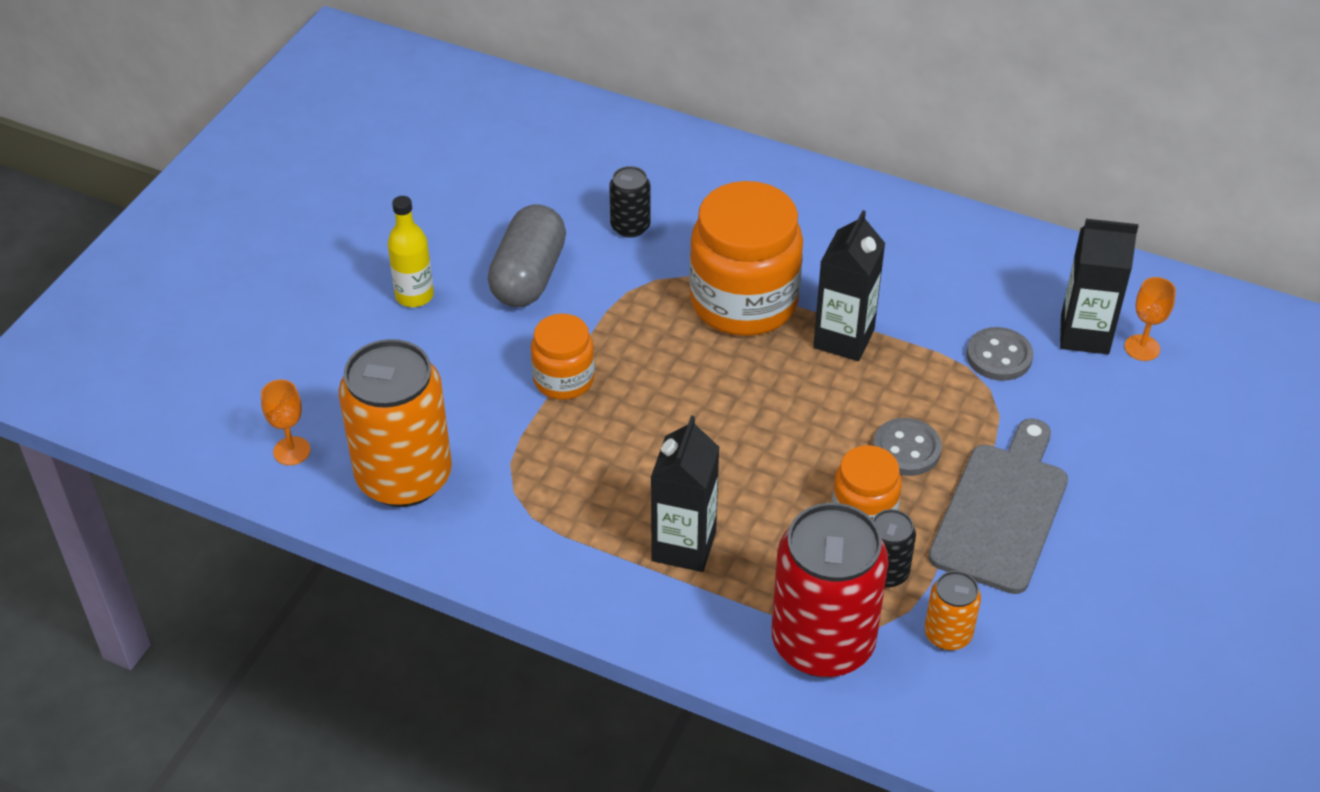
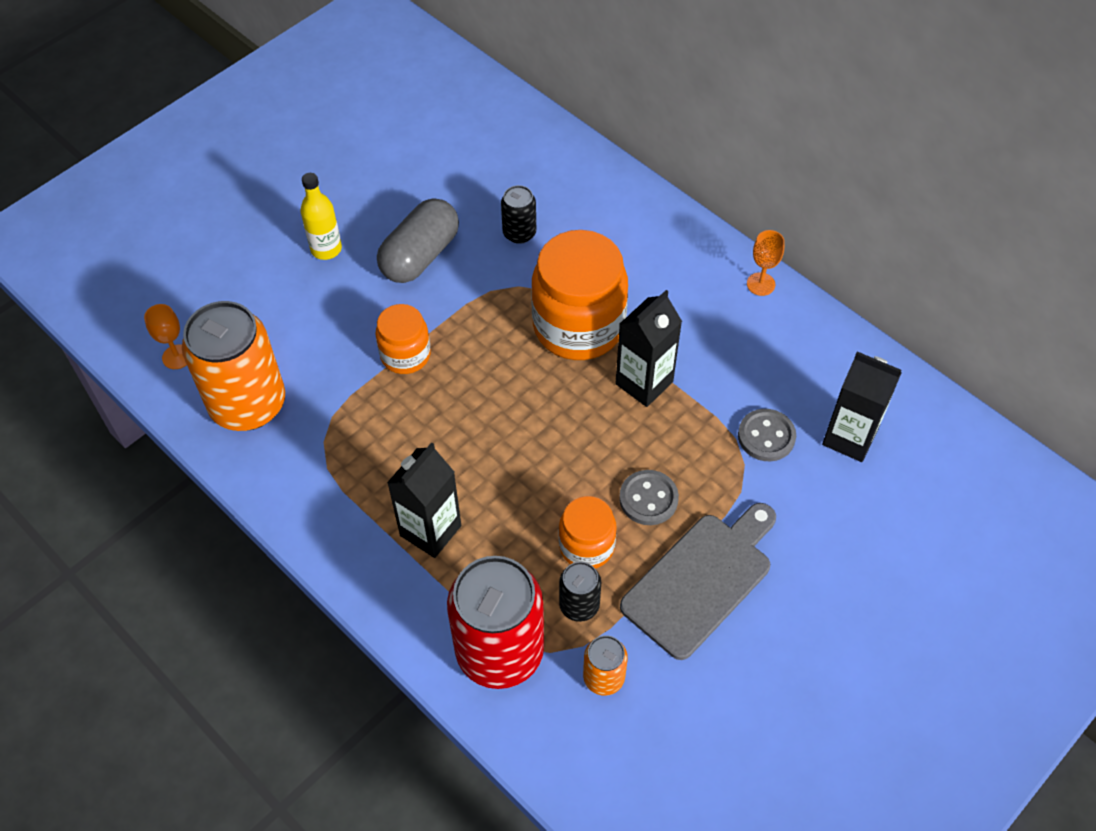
camera: 20 degrees right, 10 degrees up
(1142, 348) = (894, 464): orange goblet -> orange goblet (761, 284)

